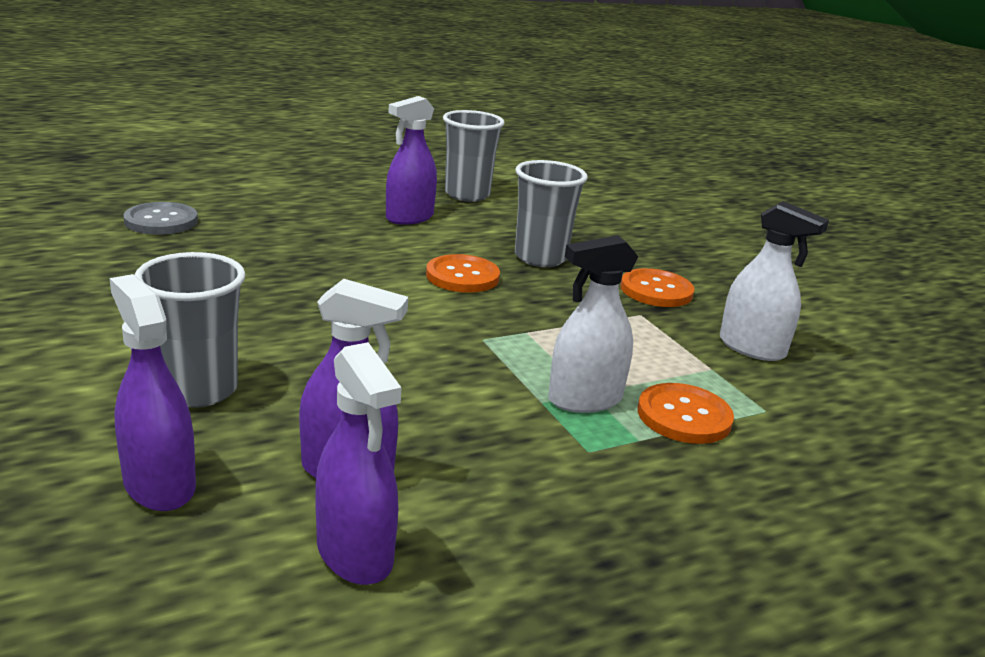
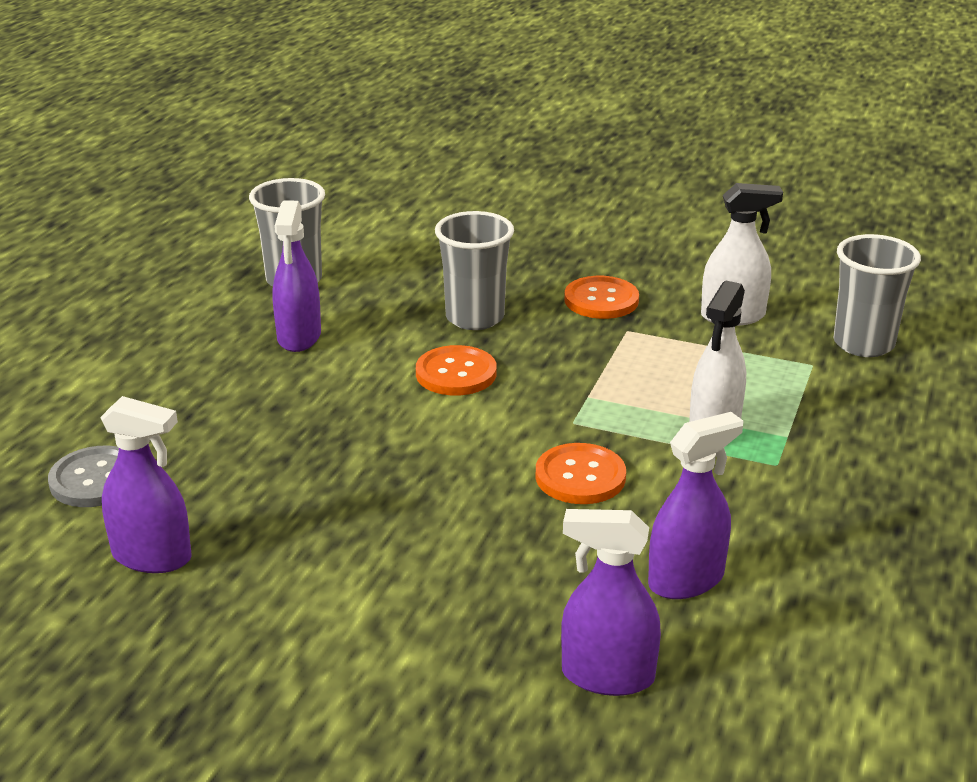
camera: 40 degrees left, 5 degrees up
(198, 390) = (484, 599): grey cup -> grey cup (863, 344)
(355, 553) = (786, 623): purple spray bottle -> purple spray bottle (152, 557)
(684, 416) = (782, 400): orange button -> orange button (580, 477)

